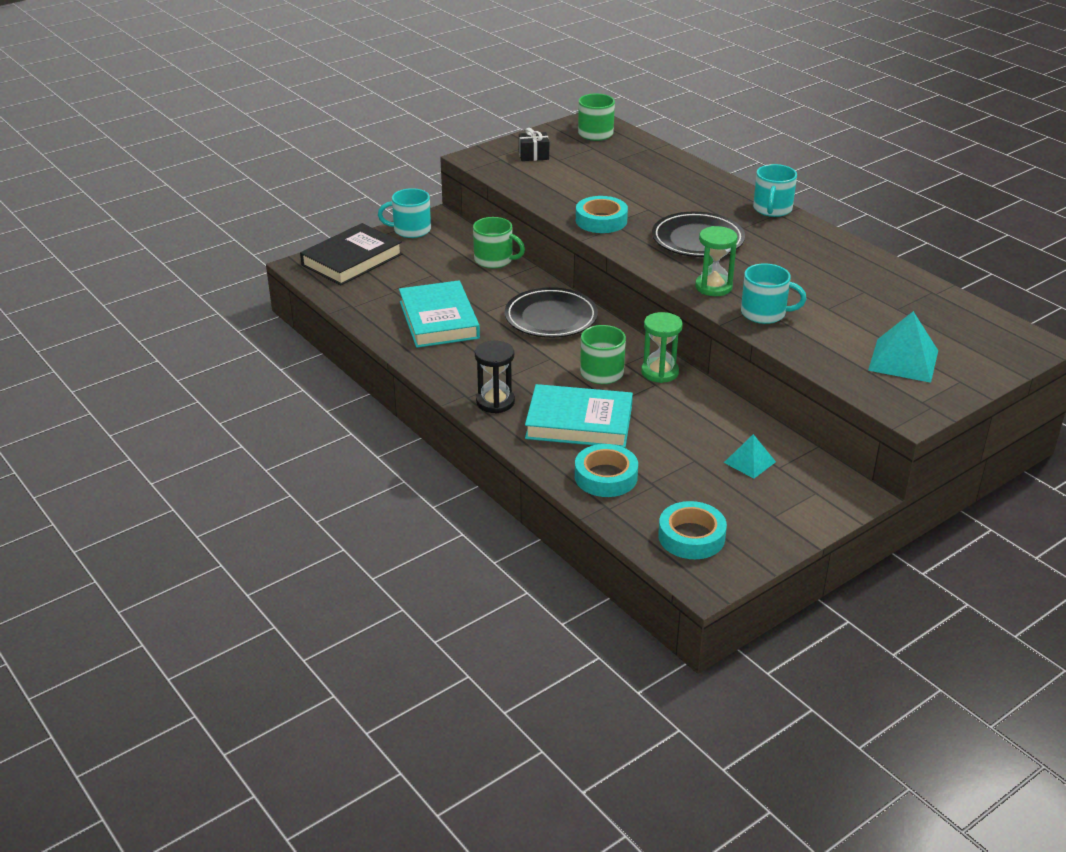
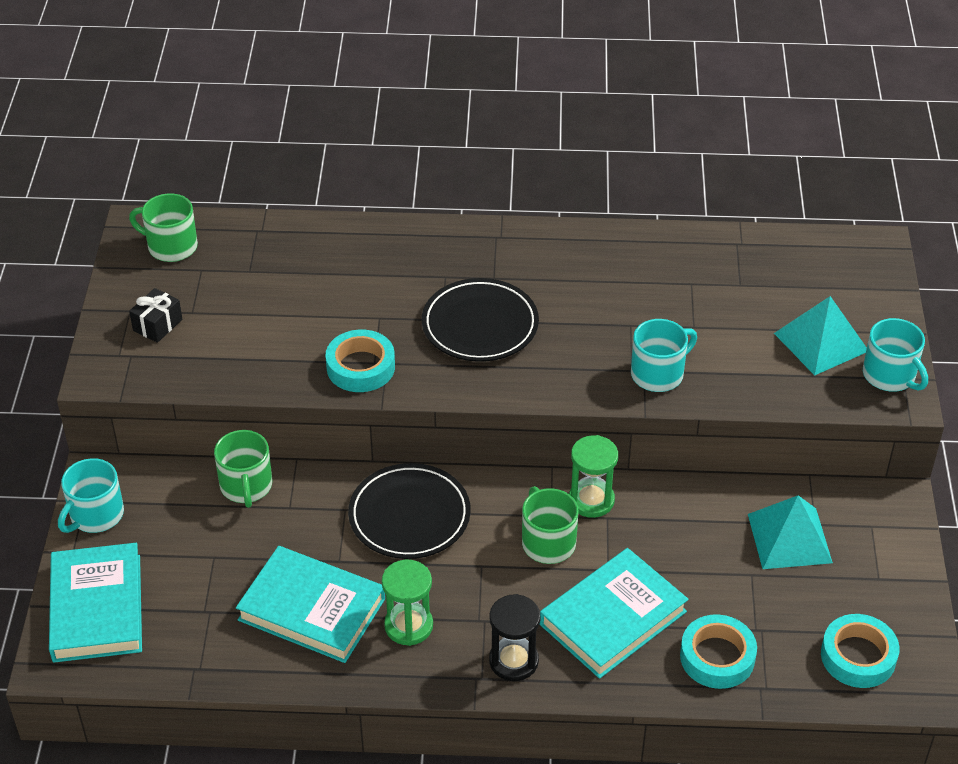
camera: 50 degrees left, 10 degrees up
(352, 260) = (97, 608): black book -> turquoise book
(494, 260) = (246, 486): green mug -> green mug turned 105 degrees clockwise
(713, 287) = (577, 375): green hourglass -> green hourglass (408, 626)
(749, 462) = (789, 538): turquoise pyramid -> turquoise pyramid, size x1.66
(772, 209) = (484, 234): turquoise mug -> turquoise mug (890, 375)

